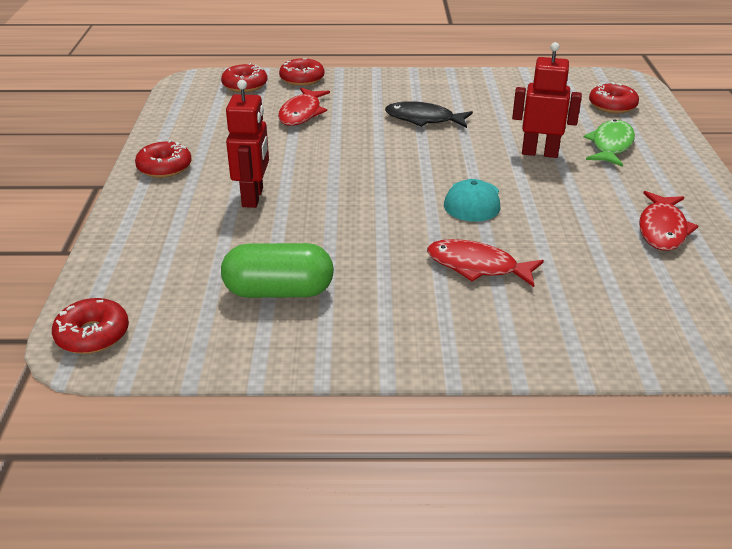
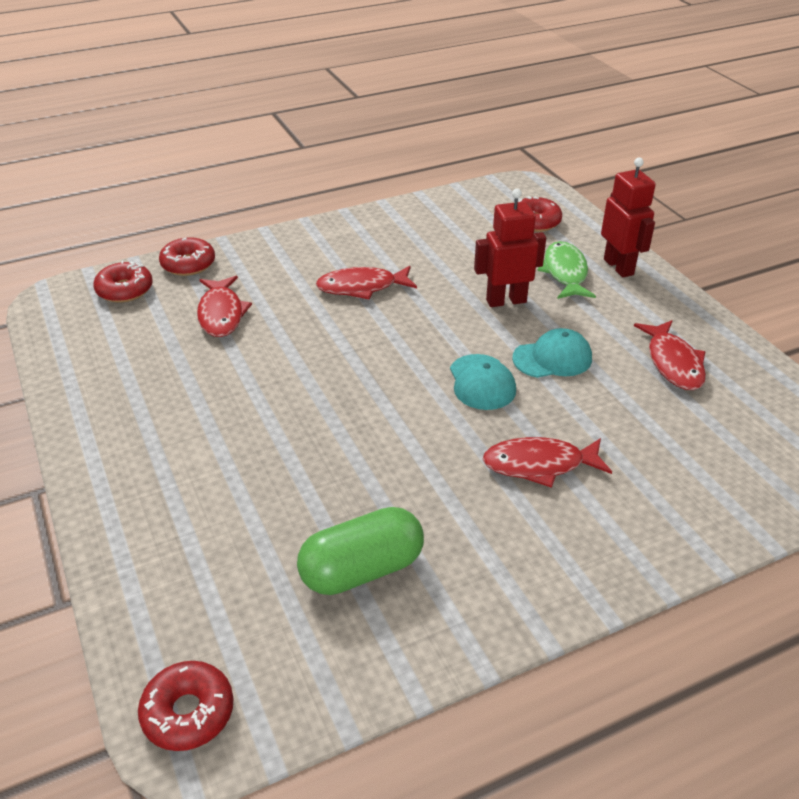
camera: 25 degrees left, 5 degrees up
(164, 167) = (107, 438): red donut -> none
(253, 197) = (245, 449): red robot -> red robot (619, 267)
(423, 119) = (362, 287): black fish -> red fish
(549, 200) = (552, 358): none -> turquoise cap

